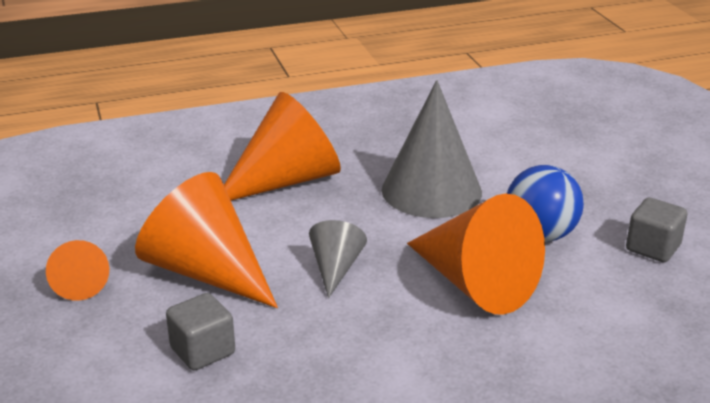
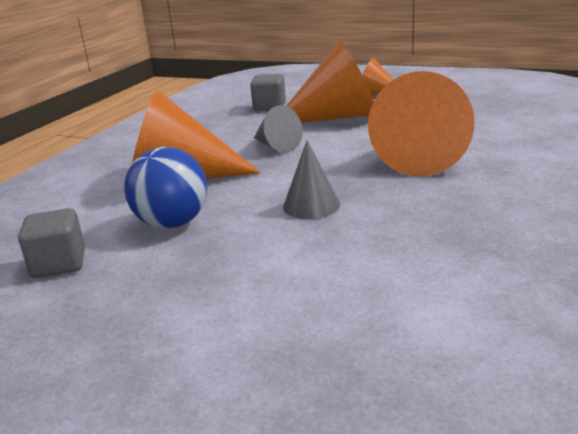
camera: 135 degrees right, 5 degrees down
(431, 190) = (311, 205): grey cone -> grey cone, size x0.52

